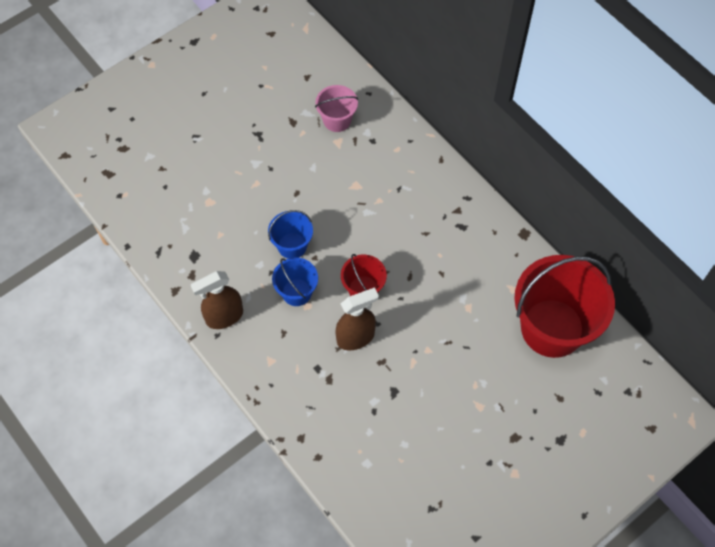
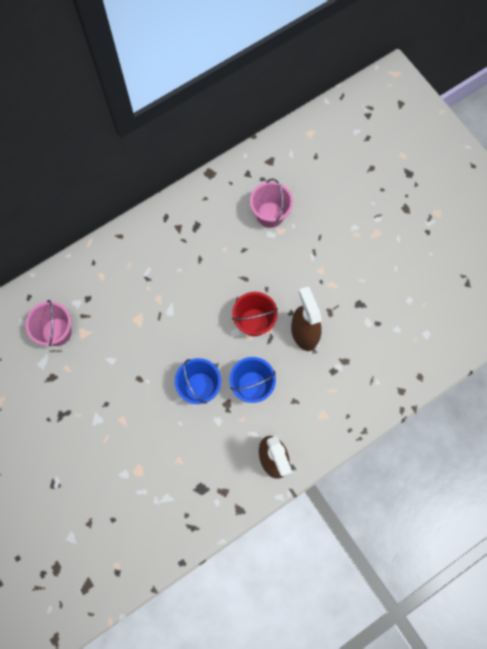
camera: 85 degrees left, 10 degrees up
(485, 295) = (270, 214): none -> pink bucket
(552, 328) = (306, 164): red bucket -> none

